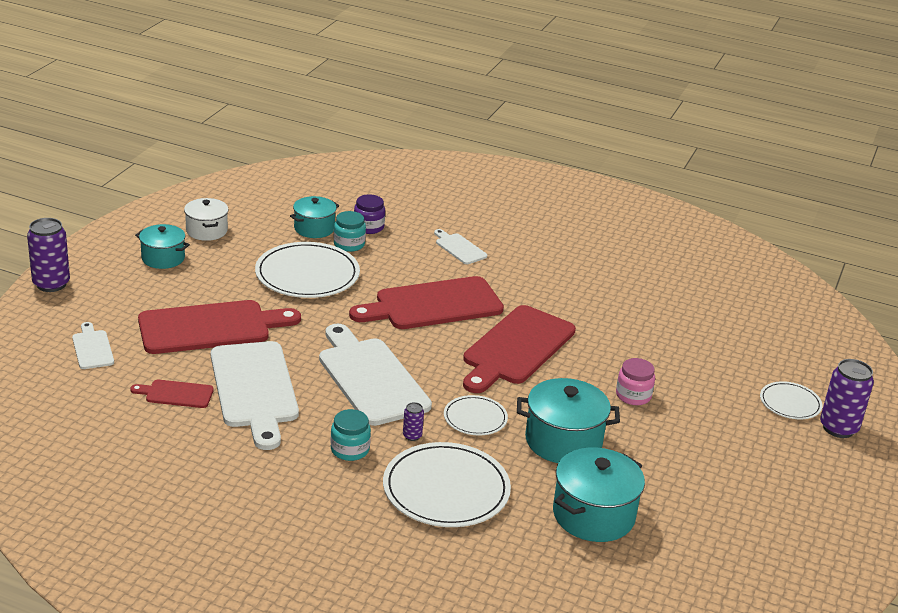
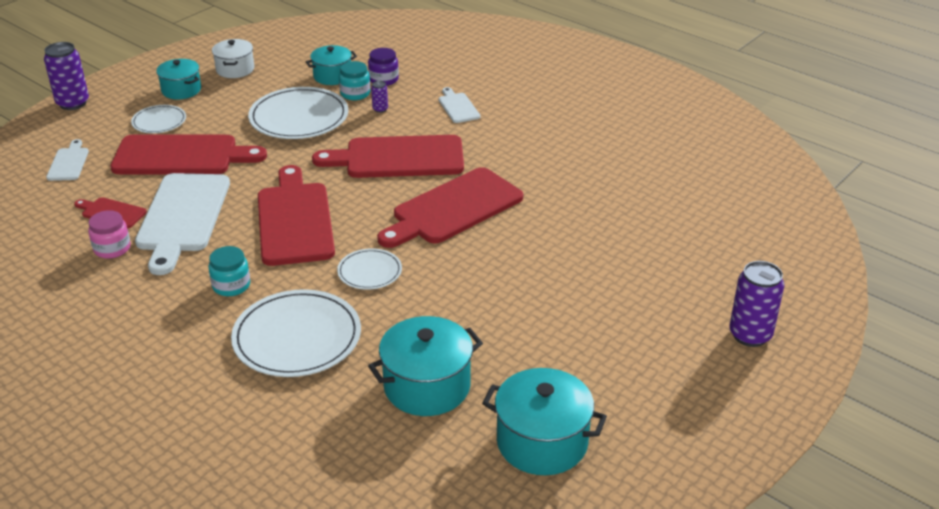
camera: 20 degrees right, 5 degrees up
(370, 378) = (294, 220): white cutting board -> red cutting board
(412, 436) = (298, 280): purple can -> purple can (380, 109)
(563, 441) = (443, 306): turquoise pot -> turquoise pot (542, 442)
(633, 396) = (543, 271): pink jar -> pink jar (112, 248)
(790, 403) = (710, 301): white plate -> white plate (159, 121)

